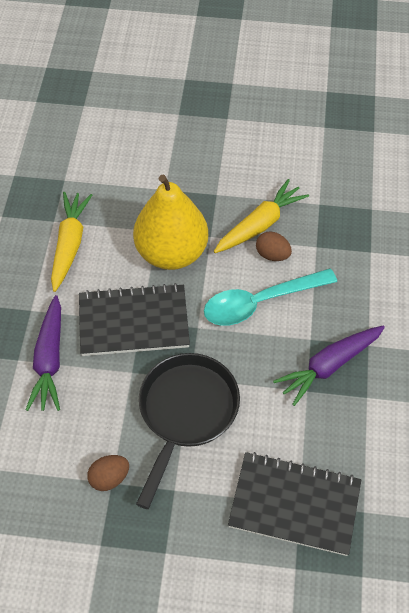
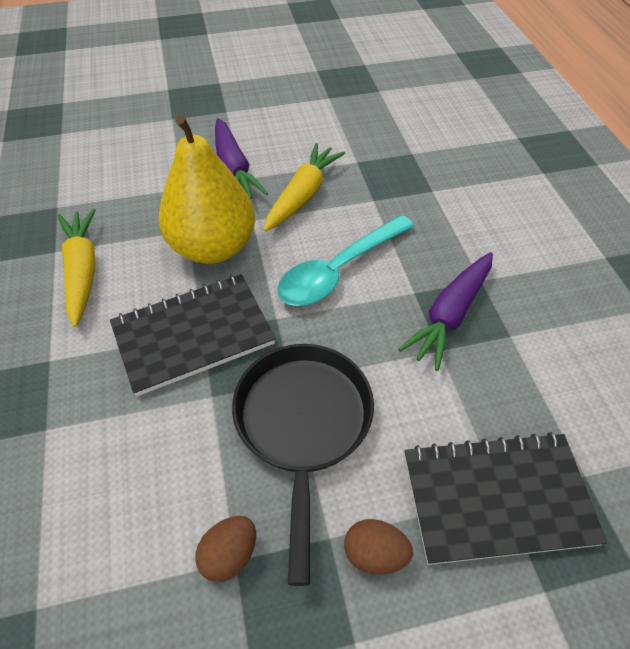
camera: 20 degrees left, 5 degrees down
(49, 360) = (92, 416): purple carrot -> purple carrot (234, 169)
(272, 255) = (330, 220): brown egg -> brown egg (375, 553)

